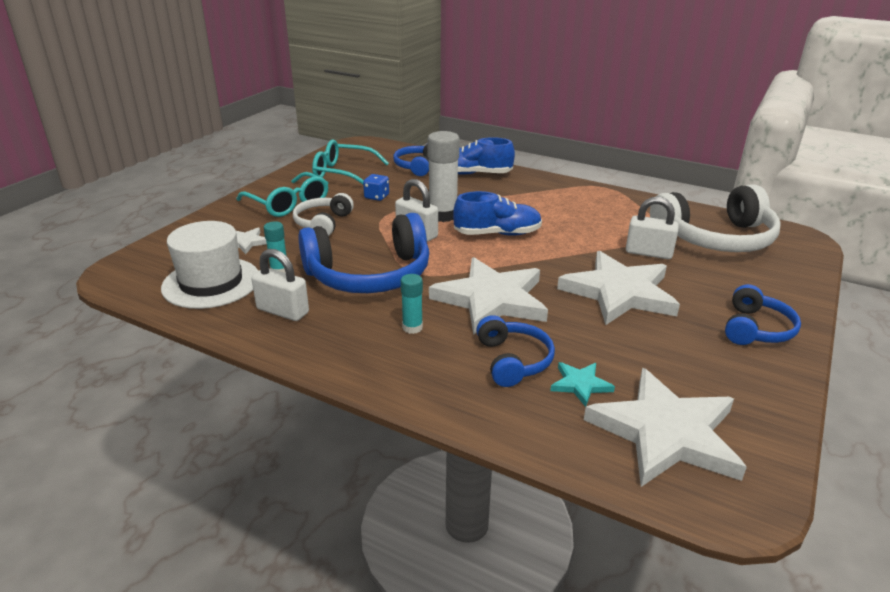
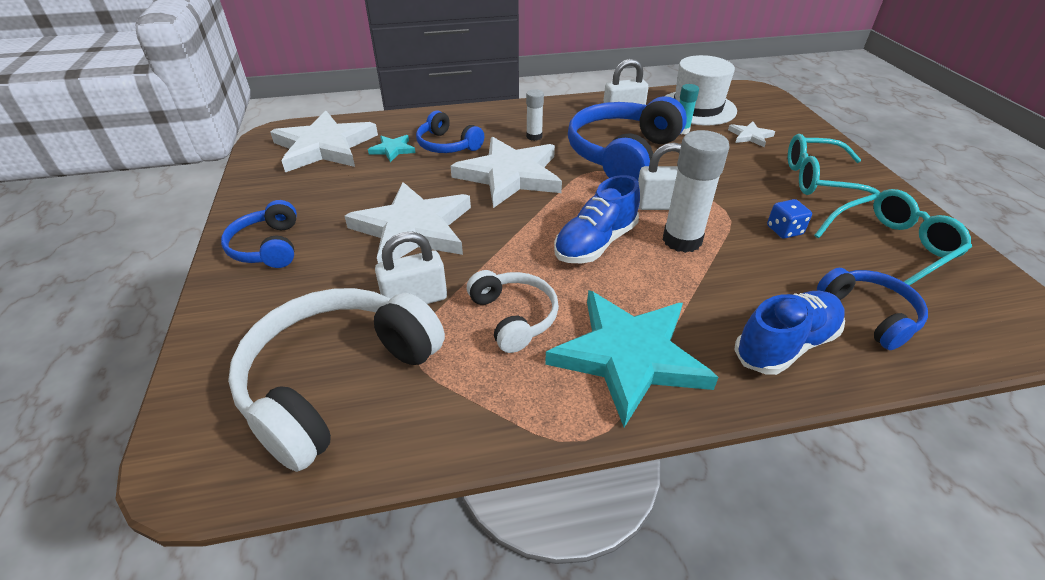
camera: 140 degrees right, 10 degrees up
(323, 223) = (748, 176): white headphones -> white headphones (513, 317)
(412, 327) = (534, 136): turquoise glue stick -> white glue stick
(552, 195) = (629, 356): none -> turquoise star

